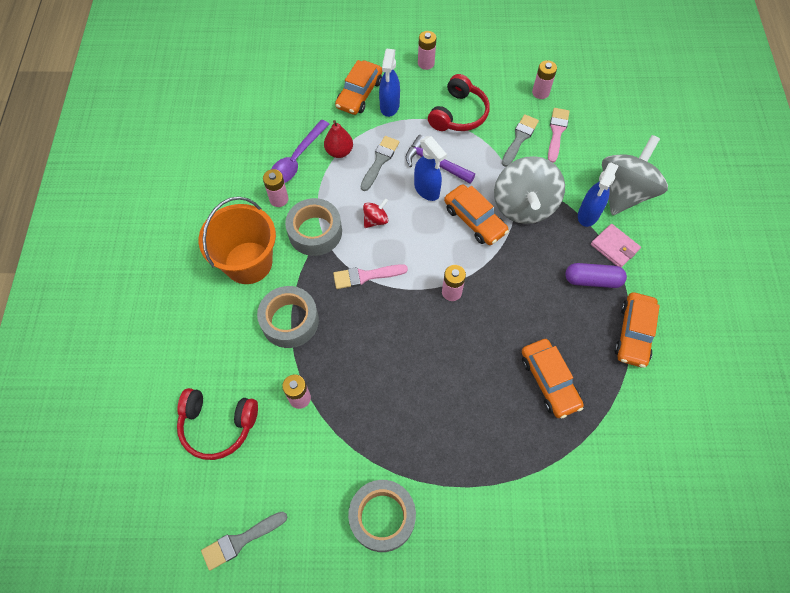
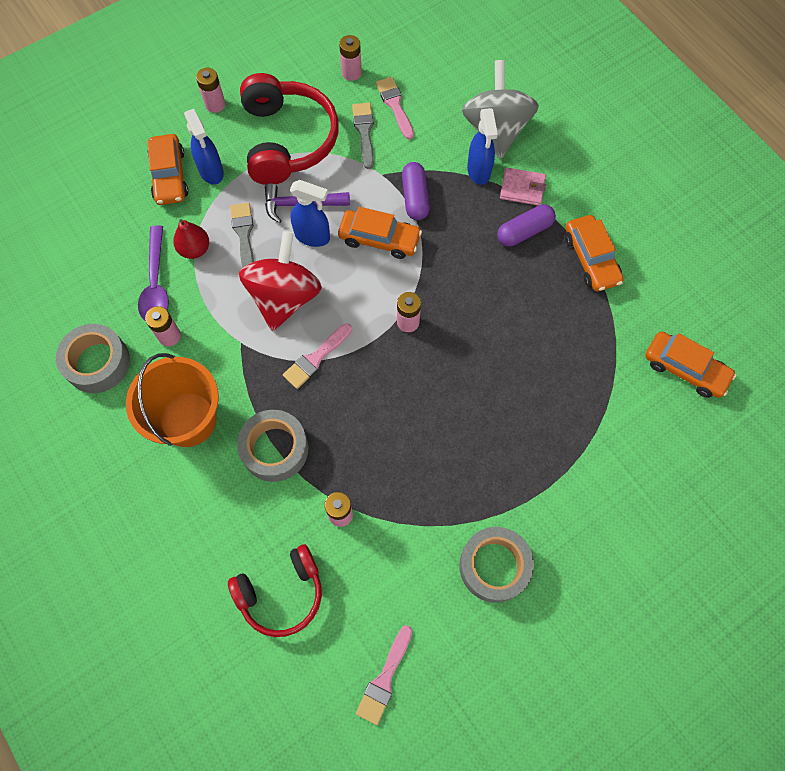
camera: 35 degrees left, 5 degrees up
(240, 540) = (384, 679): grey brush -> pink brush
(315, 232) = (233, 346): grey tape -> grey tape (97, 363)
(375, 220) = (284, 297): red spinning top -> red spinning top, size x2.30
(458, 114) = (287, 140): red headphones -> red headphones, size x1.52
(523, 206) = (415, 197): grey spinning top -> purple capsule
(549, 381) = (550, 348): orange car -> orange car (685, 369)

